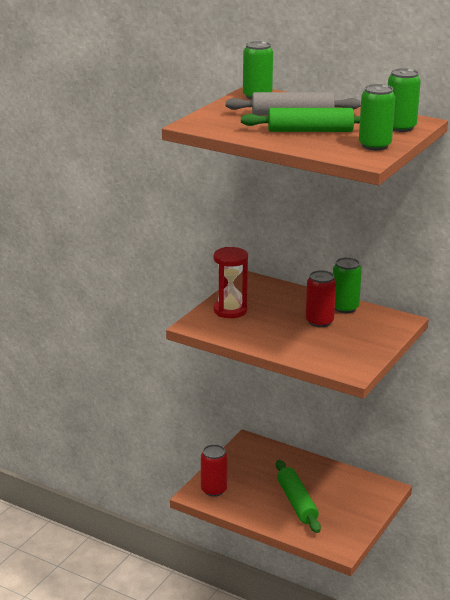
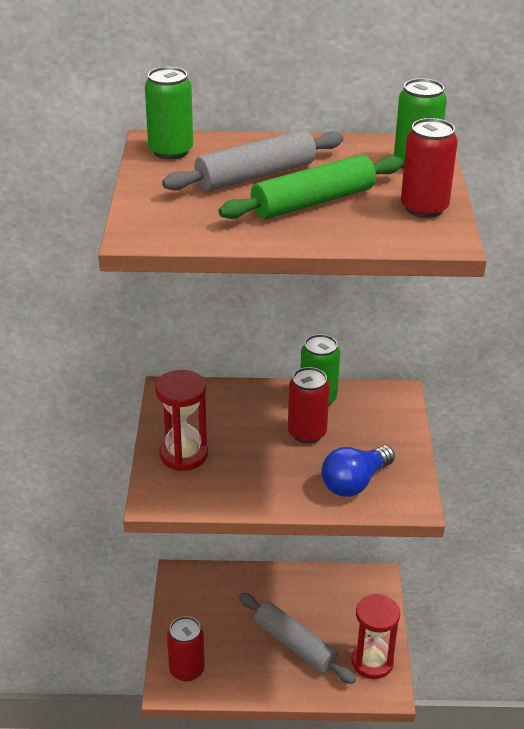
camera: 30 degrees left, 10 degrees up
(297, 502) = (295, 645): green rolling pin -> grey rolling pin
(325, 352) = (354, 482): none -> blue light bulb
(344, 530) = (372, 662): none -> red hourglass
(374, 145) = (424, 208): green can -> red can

